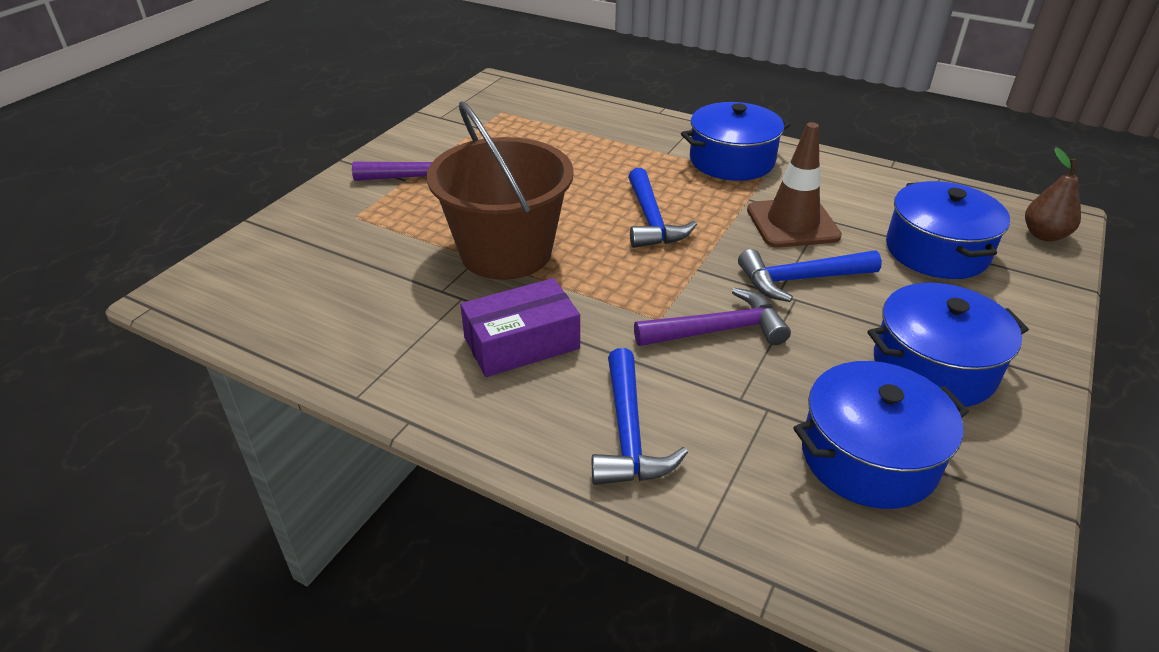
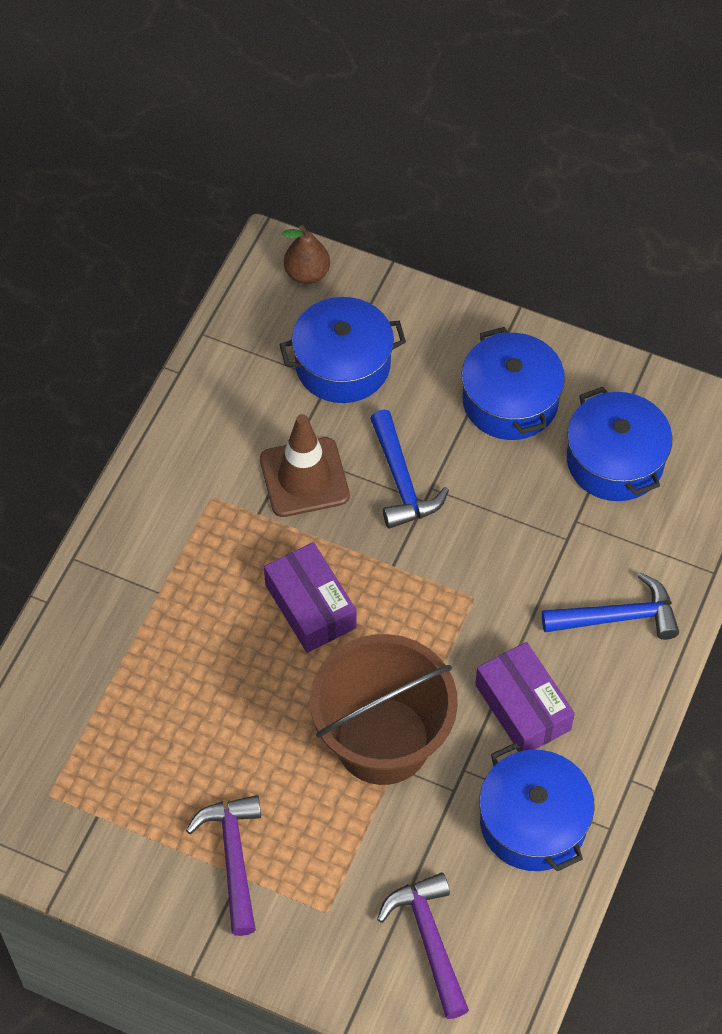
camera: 95 degrees left, 20 degrees up
(652, 221) = (310, 606): blue hammer -> purple box
(718, 330) = (484, 551): purple hammer -> purple hammer (429, 939)
(732, 160) = (174, 525): blue pot -> blue pot (533, 822)

